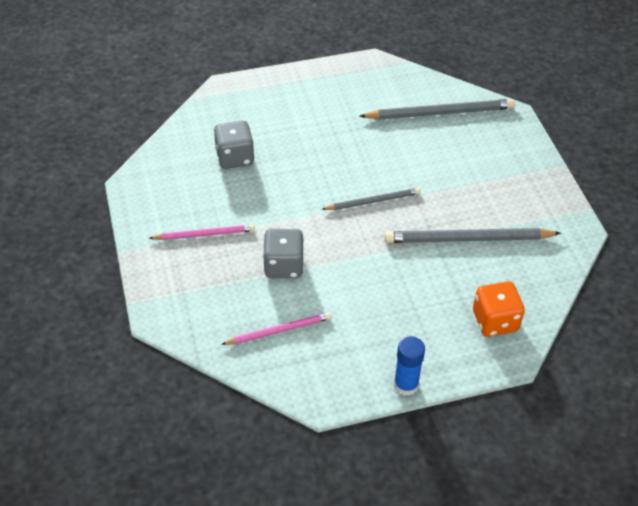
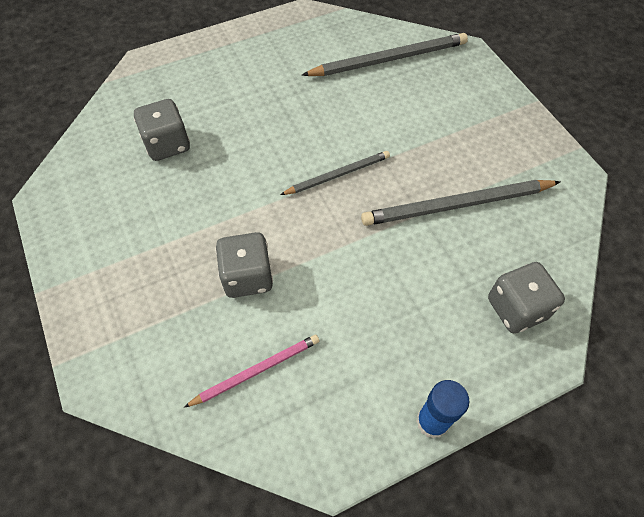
camera: 10 degrees left, 10 degrees up
(204, 234) = (143, 250): pink pencil -> none
(495, 321) = (516, 308): orange dice -> grey dice

